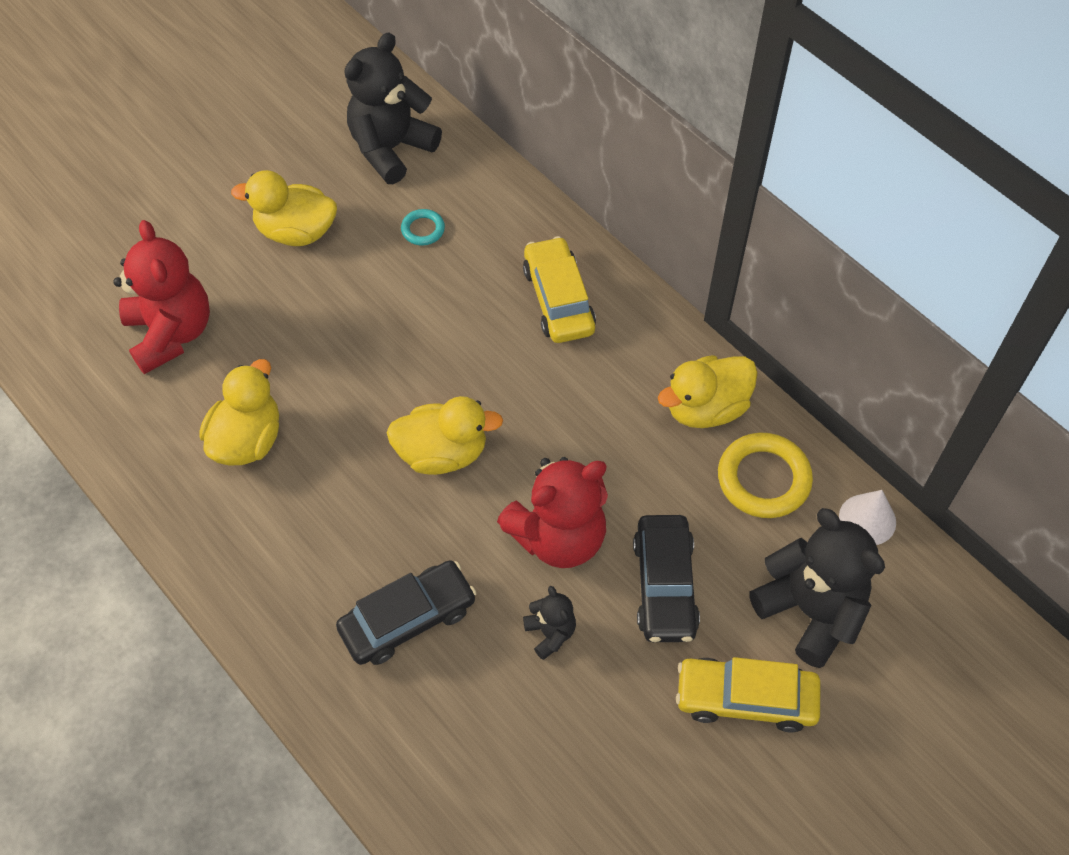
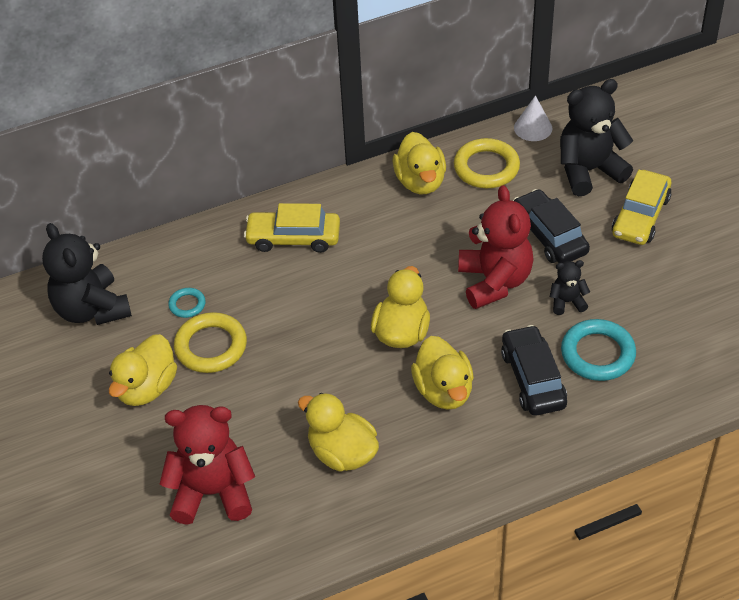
camera: 70 degrees left, 10 degrees down
(363, 522) = (443, 391): none -> yellow duck
(368, 270) = (211, 346): none -> yellow ring
(470, 690) = (597, 354): none -> turquoise ring
(664, 585) = (549, 235): black car -> black car turned 135 degrees counterclockwise

